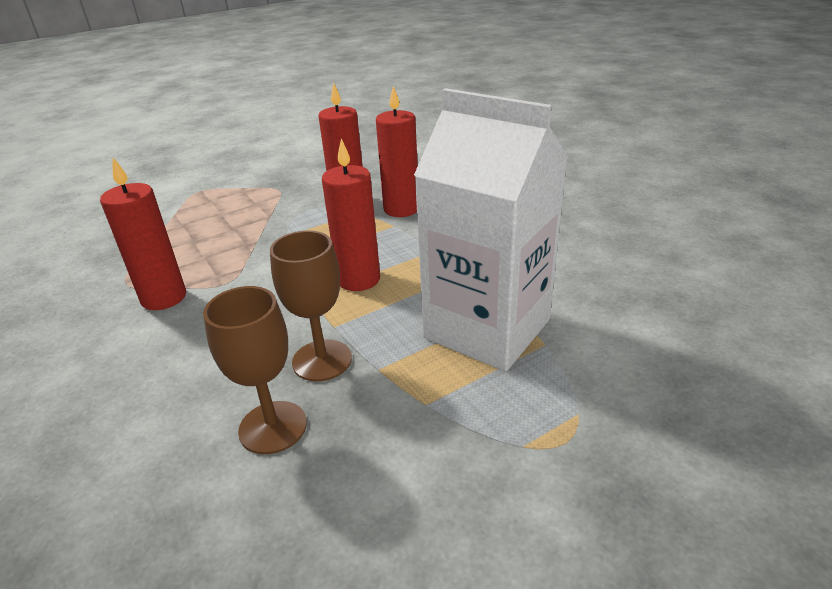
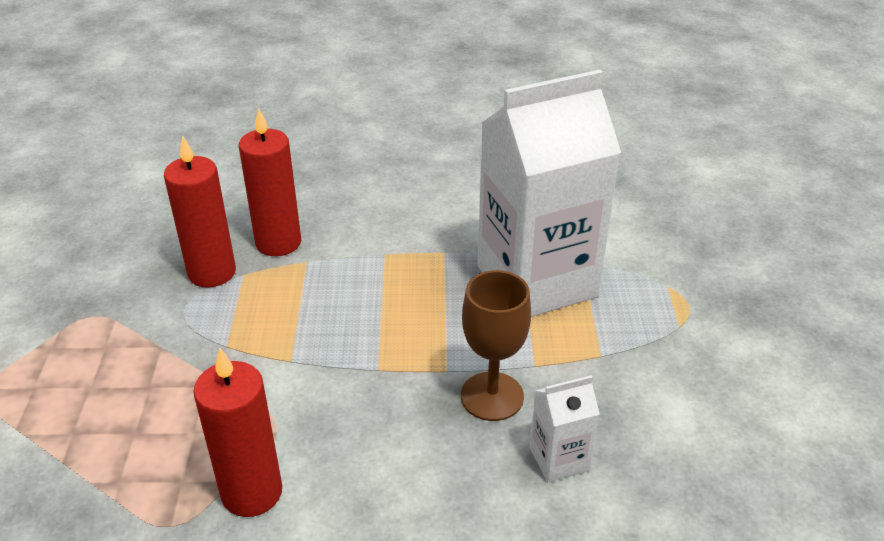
camera: 60 degrees left, 5 degrees up
(273, 427) = (559, 459): brown goblet -> white carton
(358, 279) = (383, 325): red candle -> none

